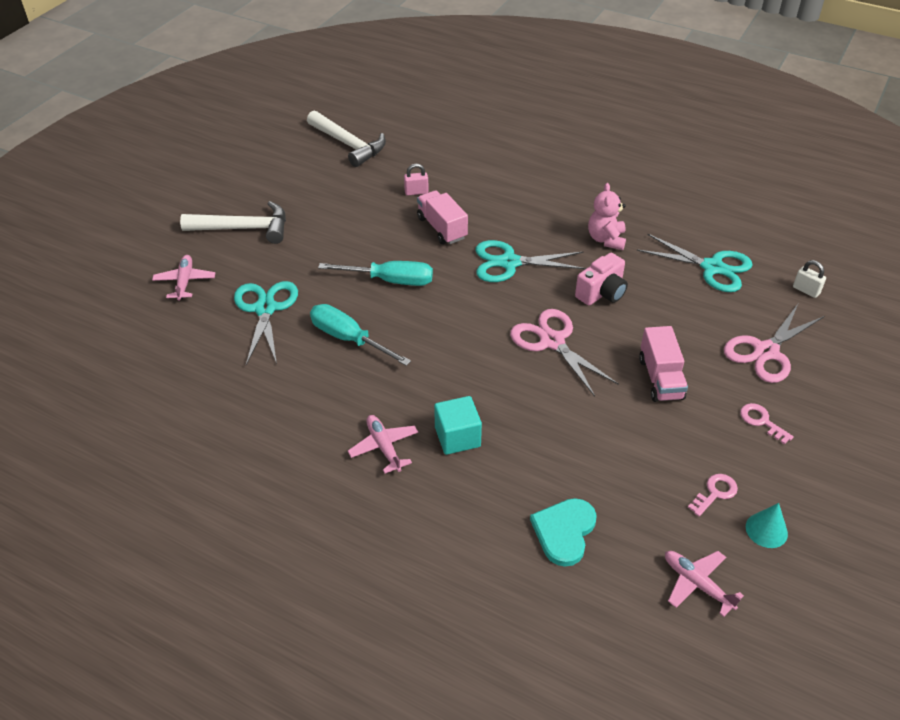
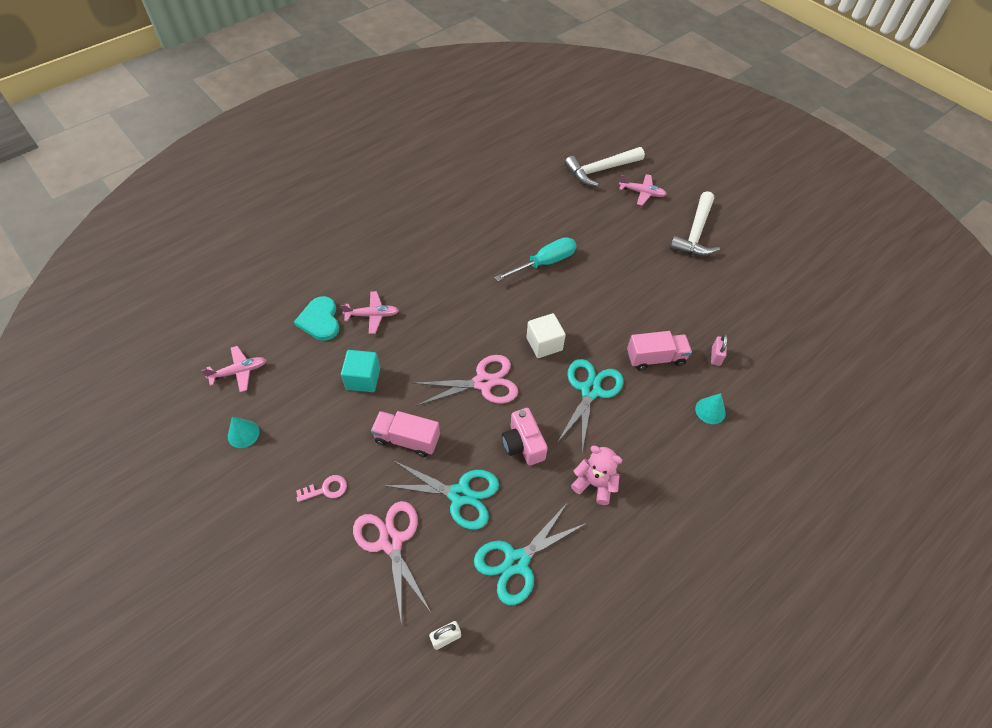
camera: 110 degrees right, 10 degrees up
(265, 309) = (596, 227): turquoise scissors -> turquoise scissors (459, 495)
(348, 144) = (807, 327): white hammer -> white hammer (600, 170)
(384, 447) = (438, 255): pink plane -> pink plane (372, 315)
(391, 280) = (599, 303): turquoise screwdriver -> none
(457, 437) = (424, 293): turquoise cube -> turquoise cube (363, 379)
(472, 308) = (544, 344): none -> white cube
(482, 187) = (710, 410): none -> turquoise cone
(564, 532) = (320, 320): turquoise heart -> turquoise heart turned 150 degrees counterclockwise
(715, 493) = (290, 419): pink key -> none

